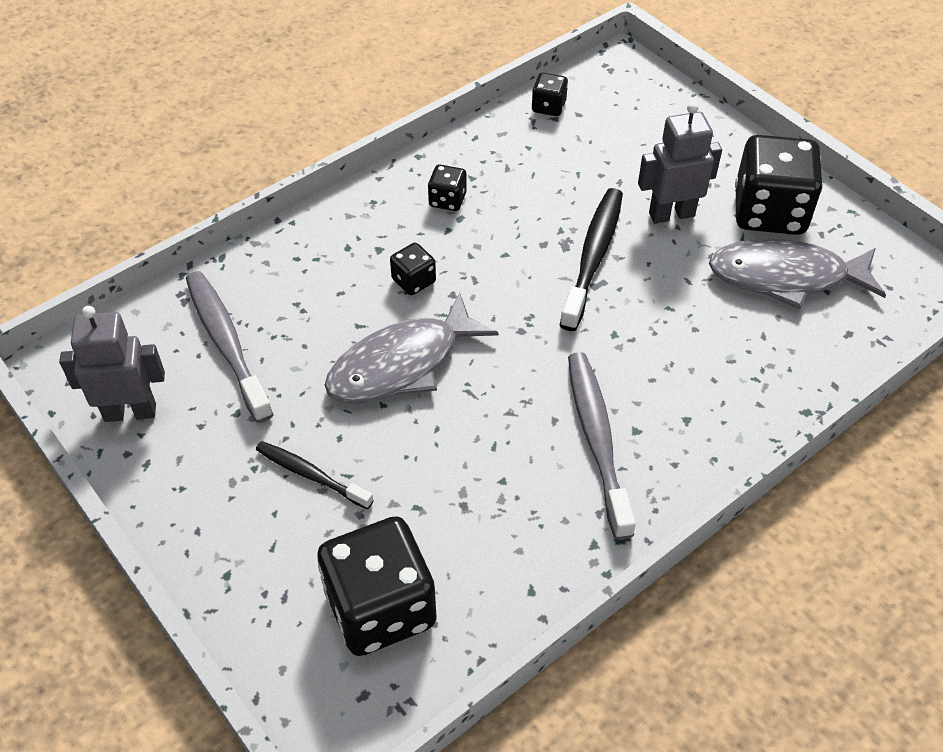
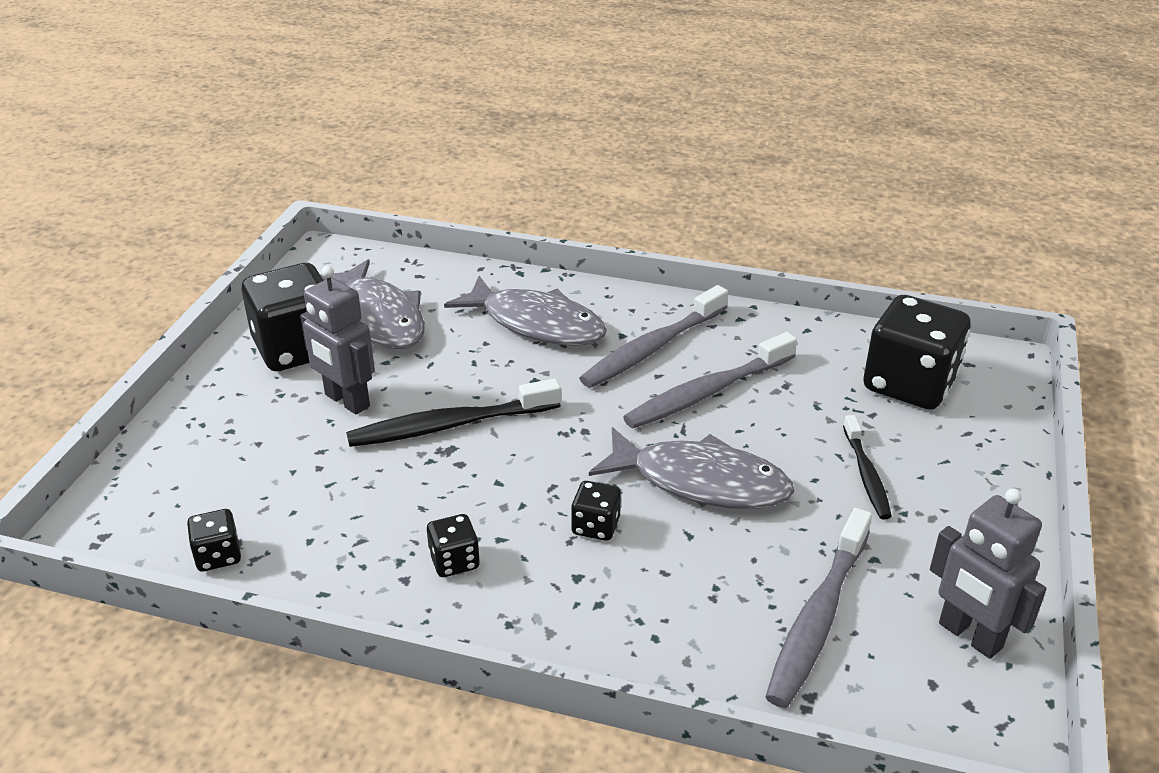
camera: 125 degrees left, 15 degrees down
(501, 440) = (708, 392): none -> grey toothbrush
(700, 377) = (536, 324): none -> grey fish

